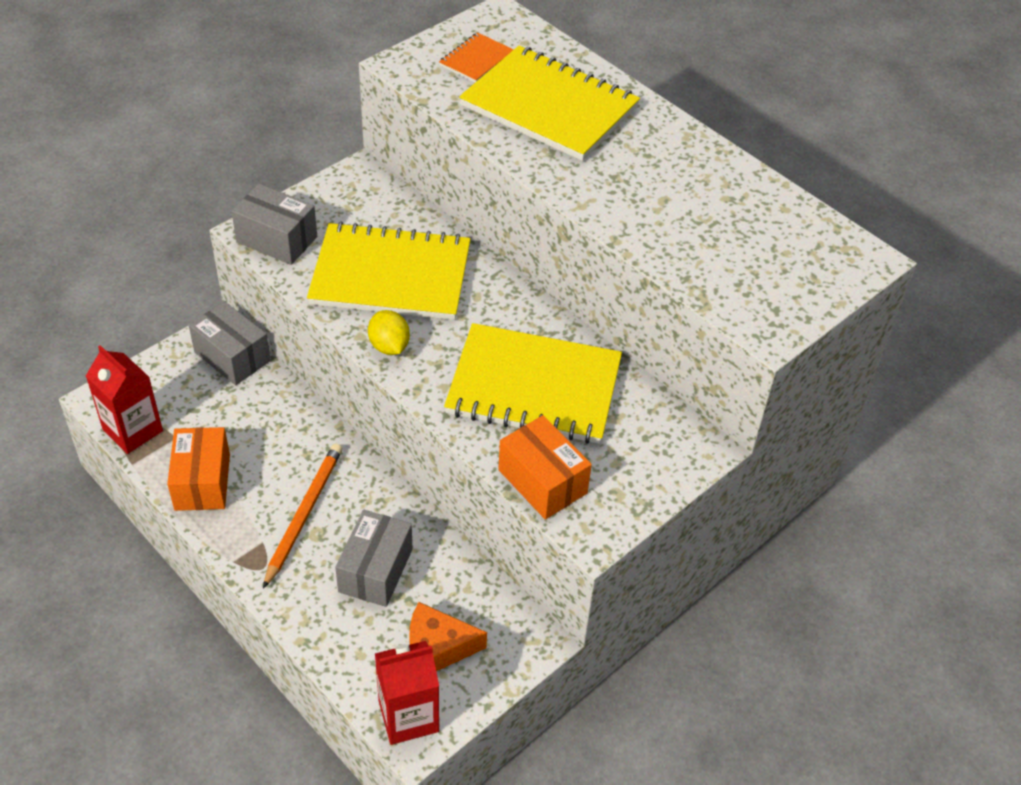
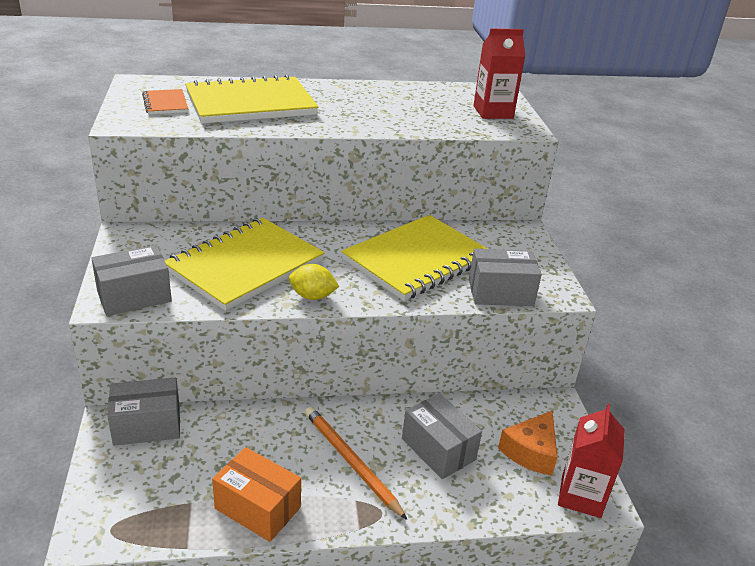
camera: 55 degrees left, 15 degrees down
(133, 430) = (149, 528): red carton -> red carton (493, 112)
(542, 481) = (500, 292): orange box -> grey box

